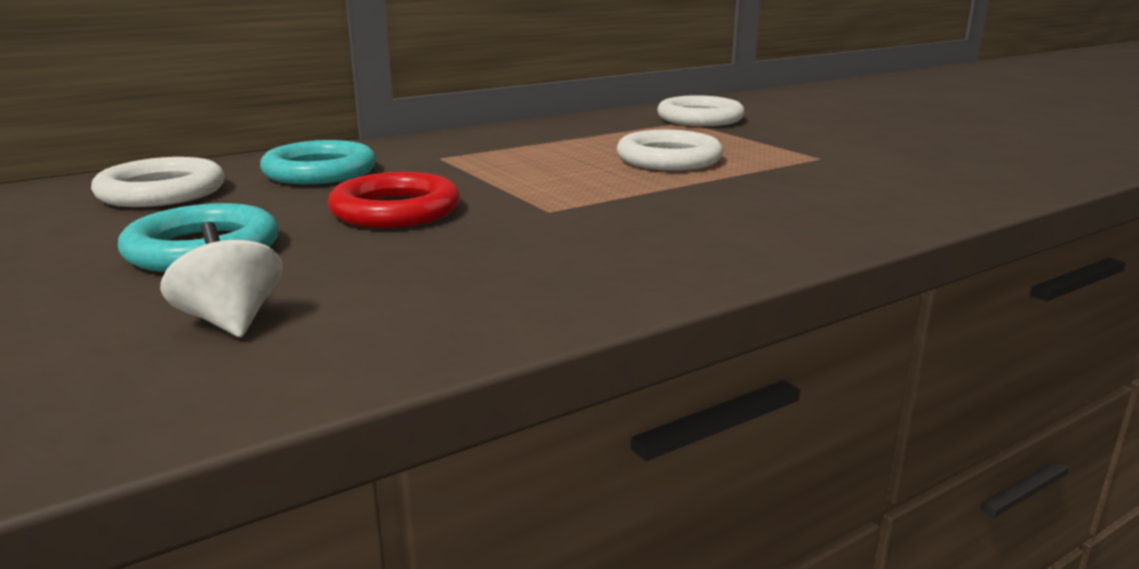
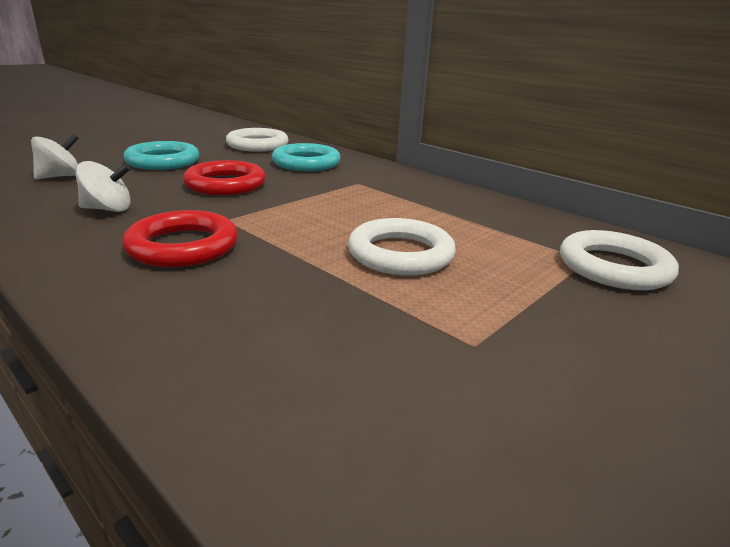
camera: 75 degrees right, 5 degrees up
(475, 268) = (108, 209): none -> white spinning top
(635, 226) = (183, 246): none -> red ring

